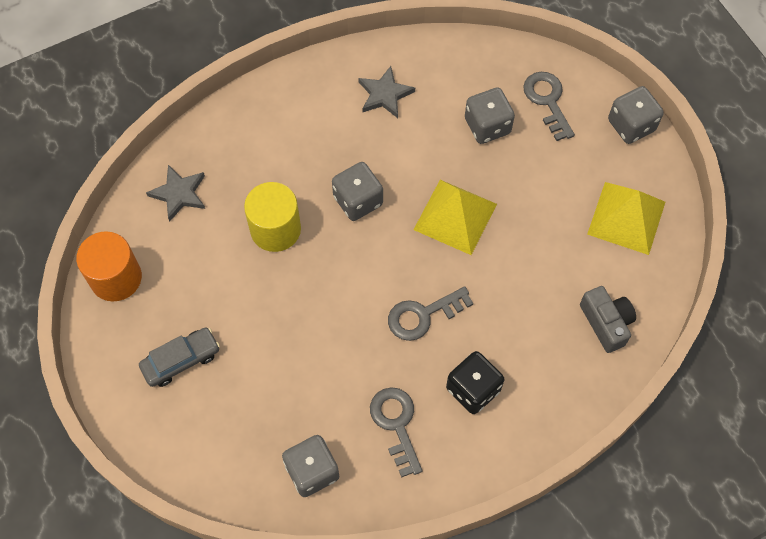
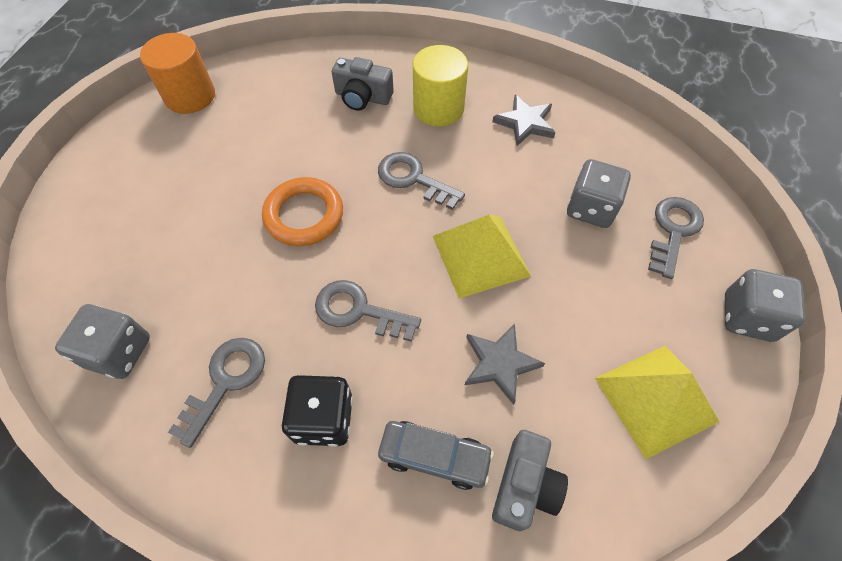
camera: 45 degrees right, 5 degrees down
(179, 193) = (296, 78): grey star -> grey star (500, 363)
(181, 360) = (153, 181): grey car -> grey car (434, 456)
(249, 168) = (362, 97): none -> grey camera
(275, 229) = (329, 150): yellow cylinder -> yellow cylinder (438, 108)
(317, 289) = (304, 215): none -> orange ring
(358, 201) = (413, 179): grey dice -> grey key

